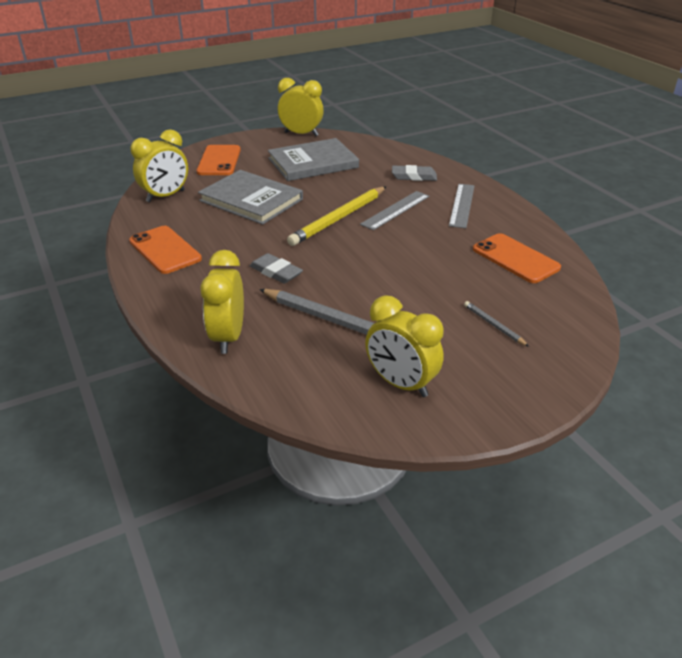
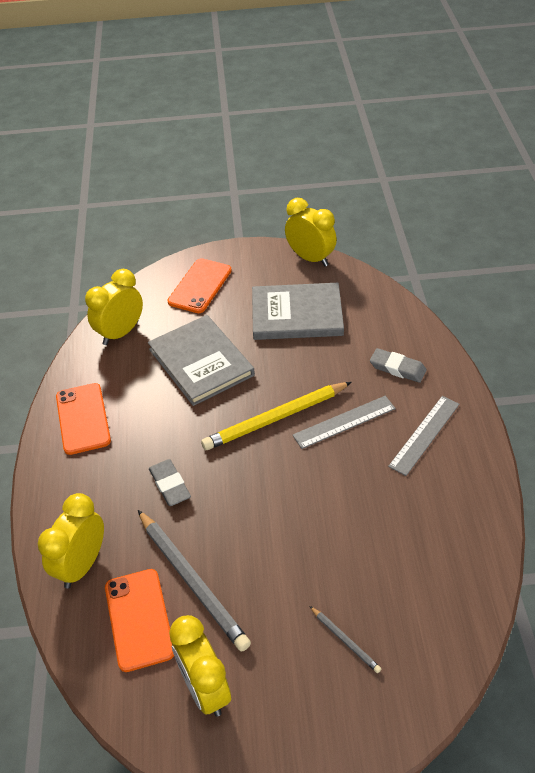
camera: 25 degrees right, 10 degrees up
(165, 196) = (120, 333): yellow clock -> yellow clock turned 150 degrees clockwise
(494, 325) = (345, 640): grey pencil -> grey pencil turned 150 degrees clockwise
(515, 258) = (432, 544): orange phone -> orange phone (139, 619)

